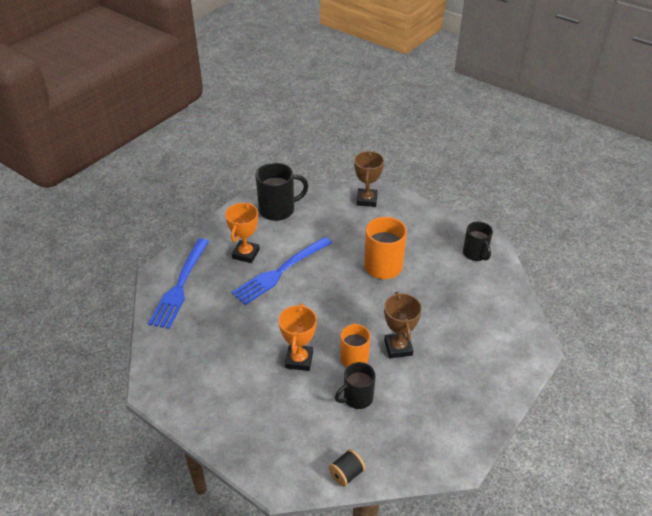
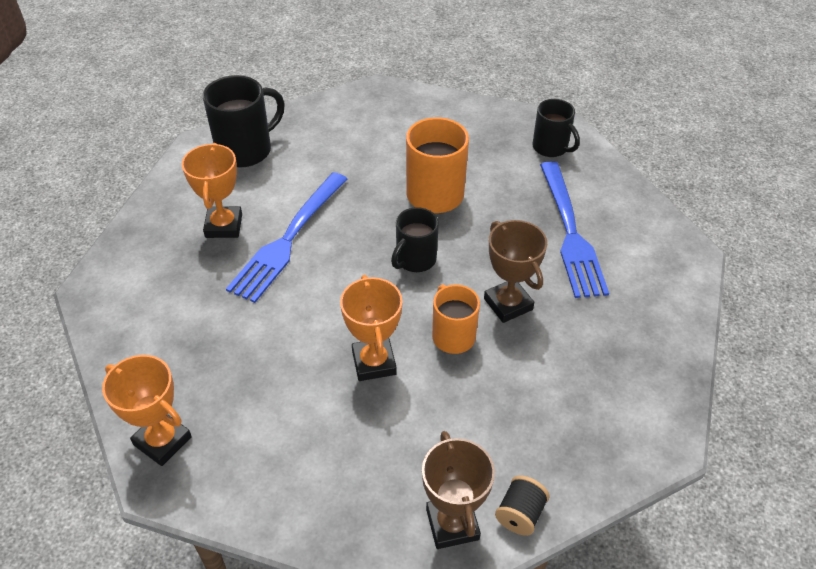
camera: 20 degrees left, 5 degrees up
(162, 369) = (162, 441): none -> orange trophy
(180, 285) = (138, 300): blue fork -> blue fork (570, 232)
(357, 398) = (483, 394): black mug -> black mug (415, 260)
(366, 200) = (369, 108): brown trophy -> brown trophy (452, 524)

